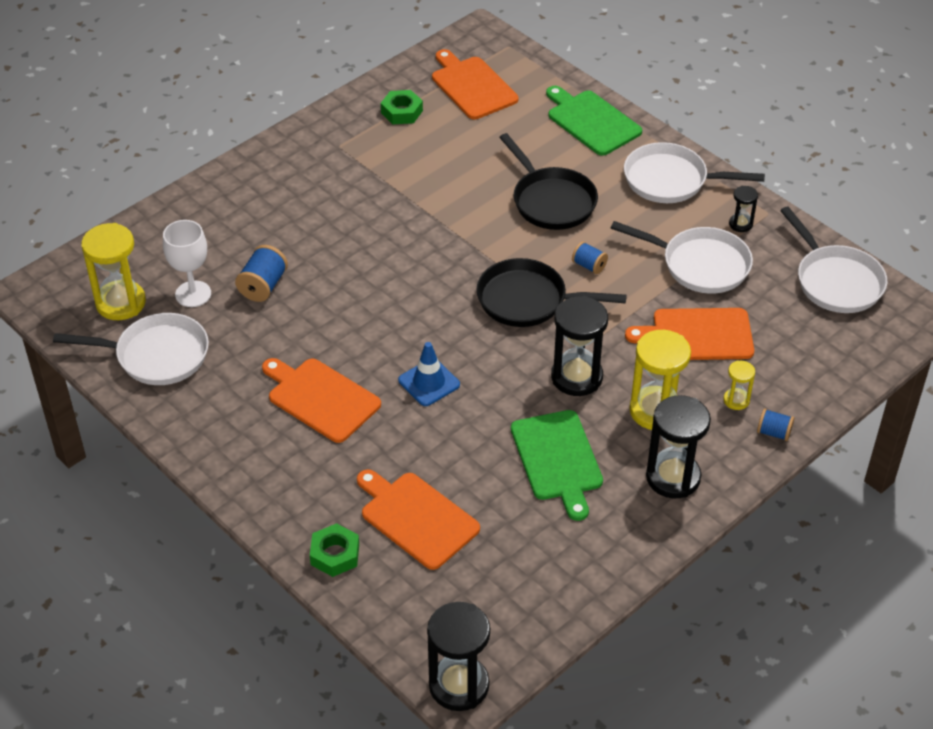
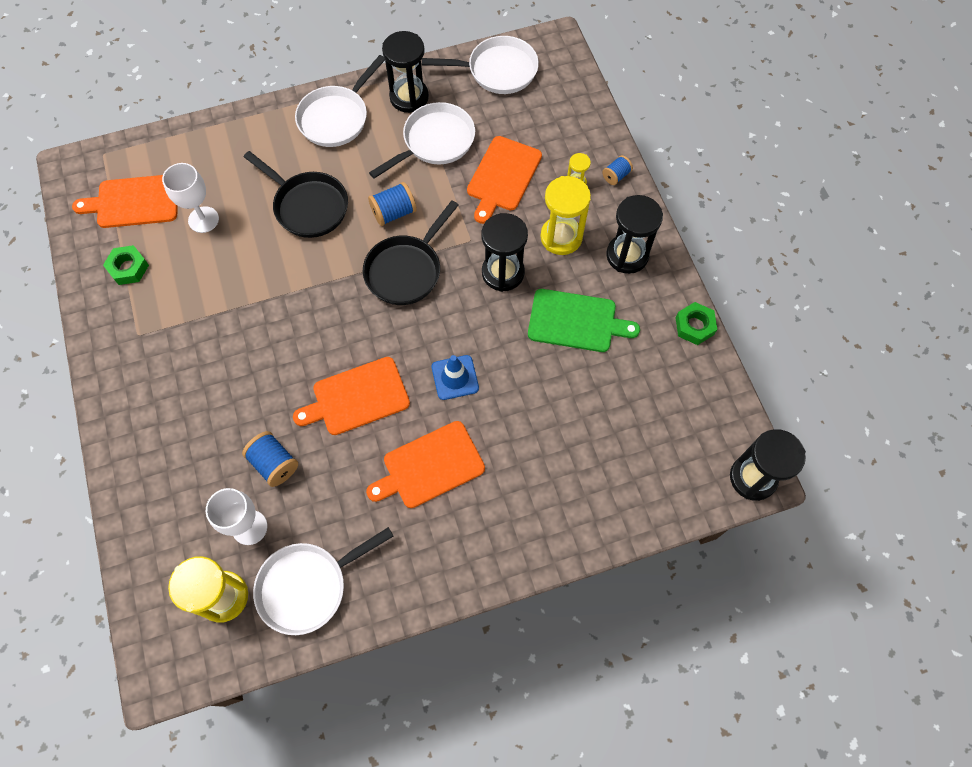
camera: 65 degrees left, 20 degrees up
(156, 355) = (308, 586): white pan -> white pan turned 150 degrees counterclockwise
(335, 554) = (597, 518): green nut -> green nut (694, 326)
(416, 518) = (588, 443): orange cutting board -> orange cutting board (357, 397)
(485, 137) = (203, 219): none -> white goblet
(551, 201) = (308, 206): black pan -> black pan turned 45 degrees clockwise
(589, 266) = (394, 213): blue spool -> blue spool, size x1.58
(592, 121) = (236, 138): green cutting board -> none
(740, 224) = (409, 97): black hourglass -> black hourglass, size x2.00

